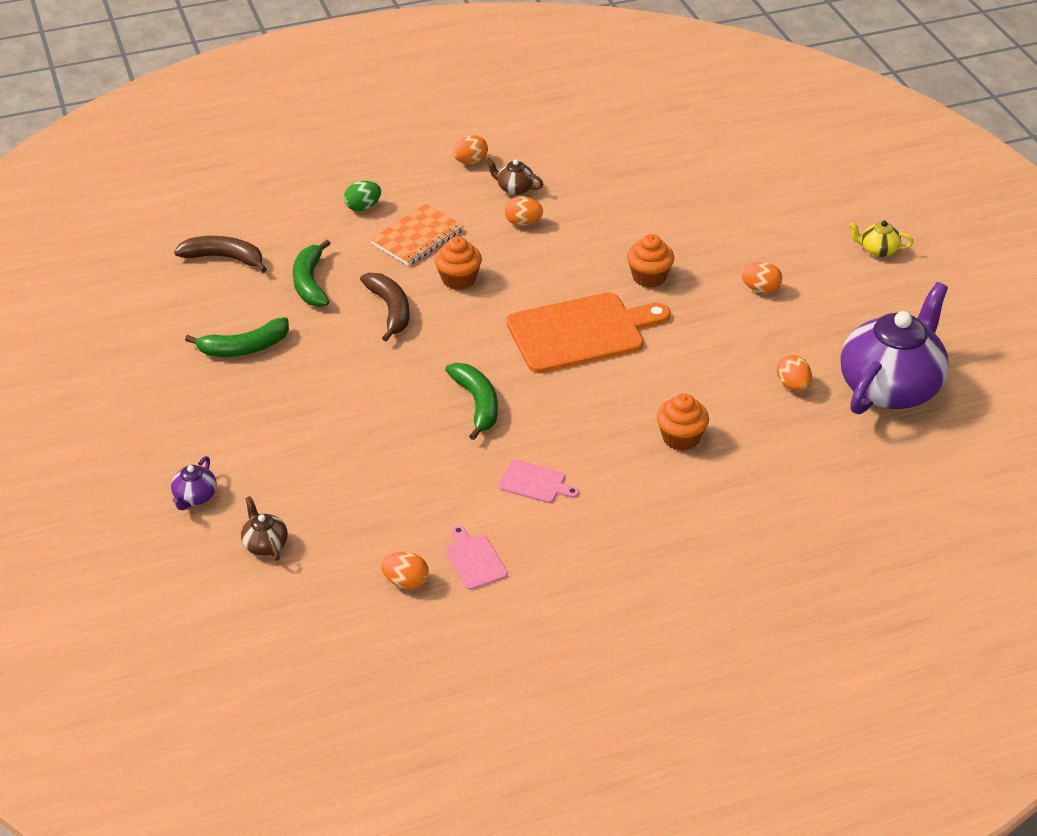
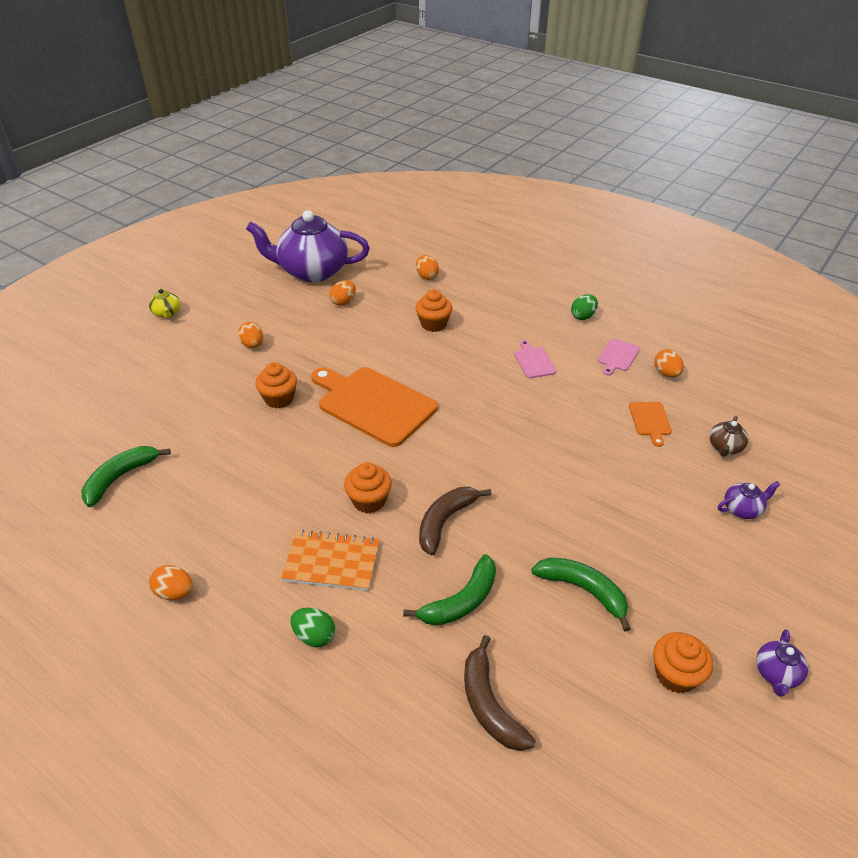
camera: 125 degrees left, 0 degrees up
(71, 401) = (776, 673): none -> purple teapot
(134, 351) = (675, 674): none -> orange cupcake
(356, 514) = (650, 421): none -> orange cutting board
(477, 403) = (496, 418): green banana -> green banana (120, 478)
(514, 188) = (204, 533): brown teapot -> none
(523, 222) = (257, 501): orange egg -> orange egg (427, 276)
(577, 581) = (583, 316): none -> green egg

